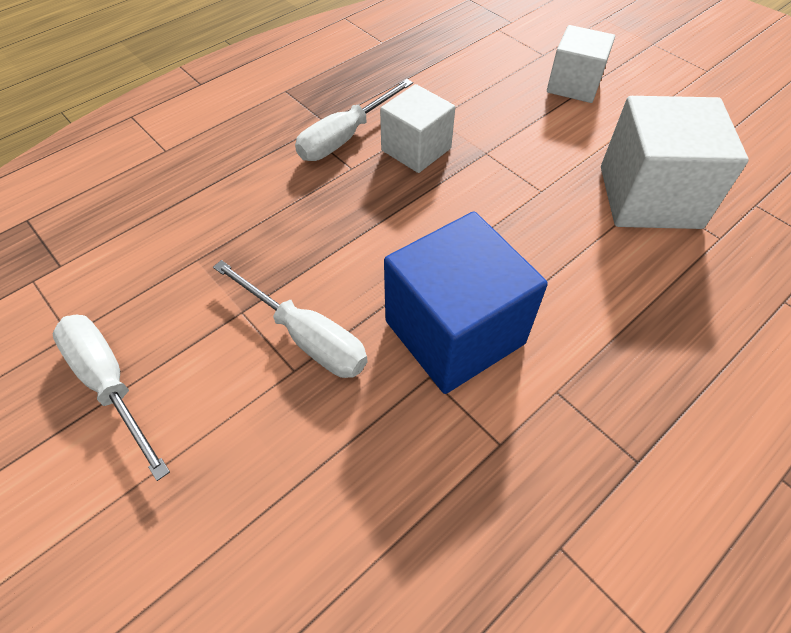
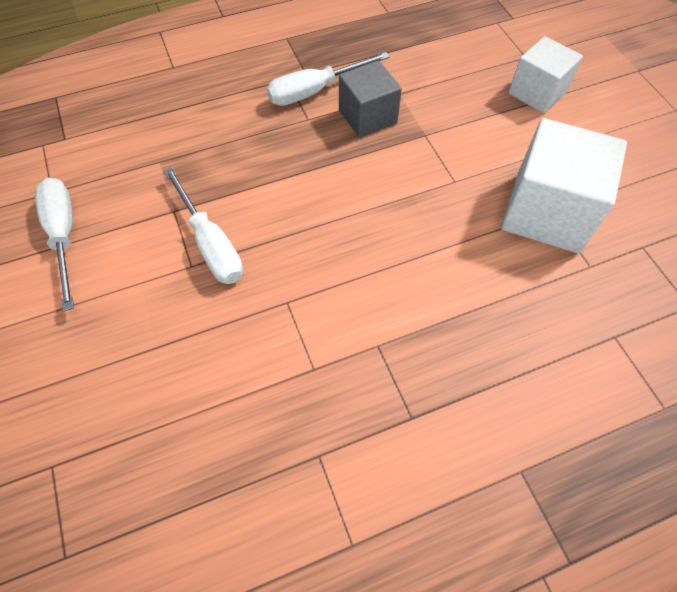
camera: 20 degrees right, 5 degrees up
(416, 149) = (367, 116): white cube -> grey cube
(454, 332) = (322, 275): blue cube -> none

